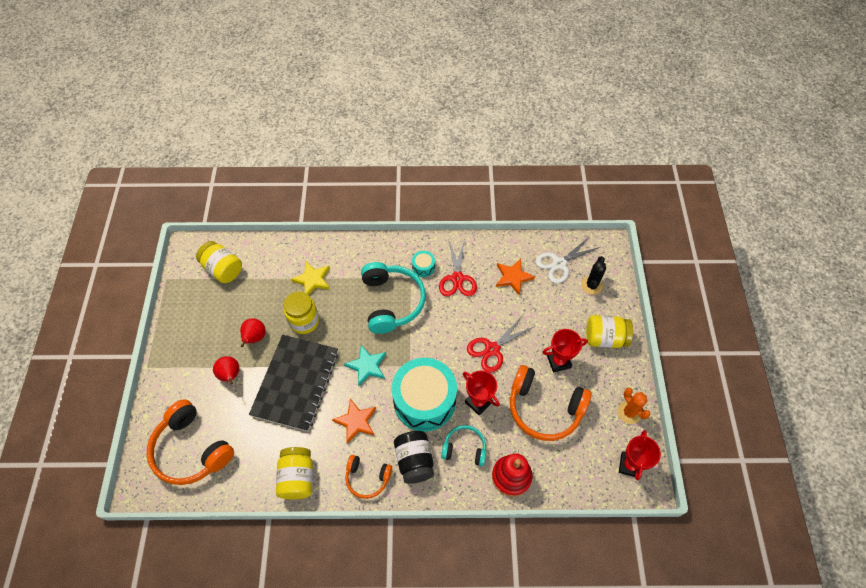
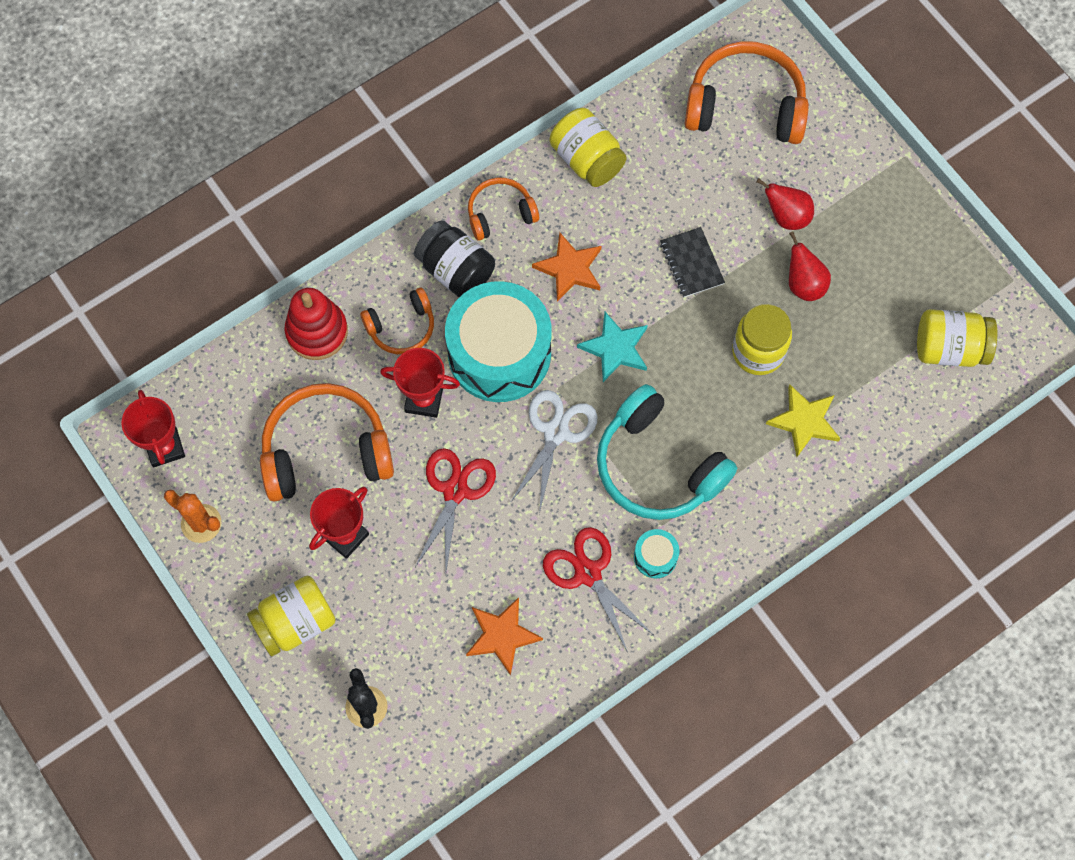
camera: 145 degrees right, 10 degrees up
(295, 383) = (691, 263): black notebook -> black notebook, size x0.45
(464, 448) = (401, 327): turquoise headphones -> orange headphones
(559, 263) = (443, 714): white scissors -> white scissors (556, 432)

